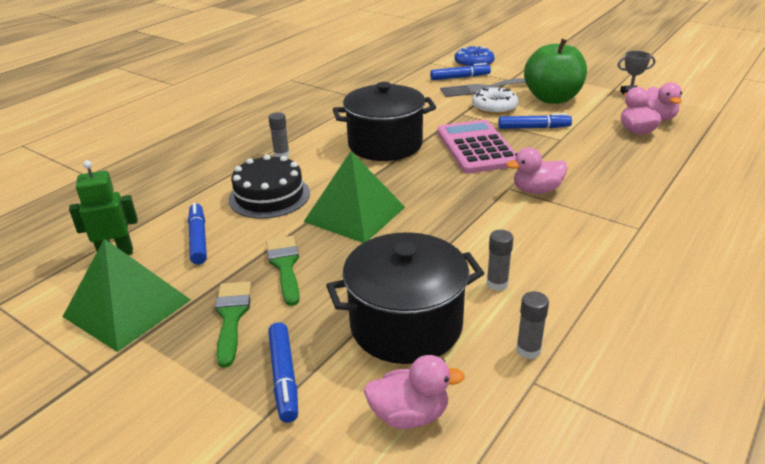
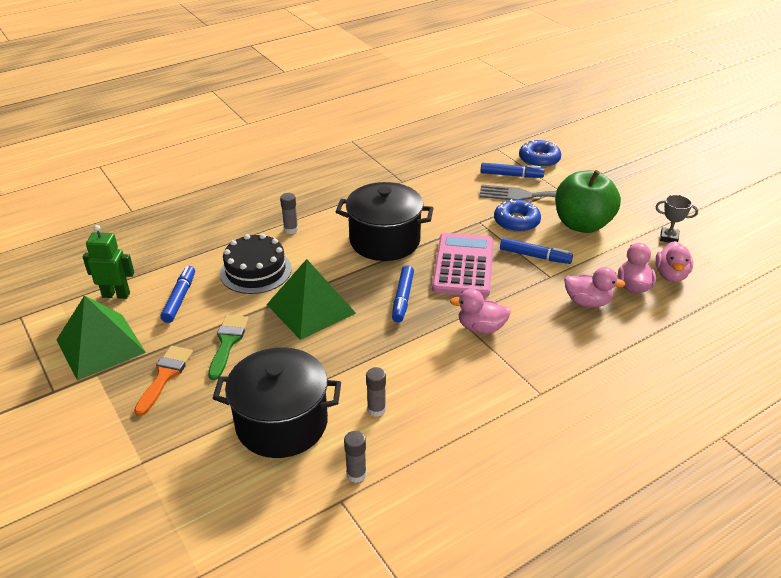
camera: 20 degrees right, 5 degrees up
(232, 317) = (165, 376): green brush -> orange brush
(284, 377) = (172, 436): blue marker -> blue marker (402, 298)
(409, 415) = (236, 495): pink duck -> pink duck (587, 302)
(494, 107) = (516, 221): white donut -> blue donut

